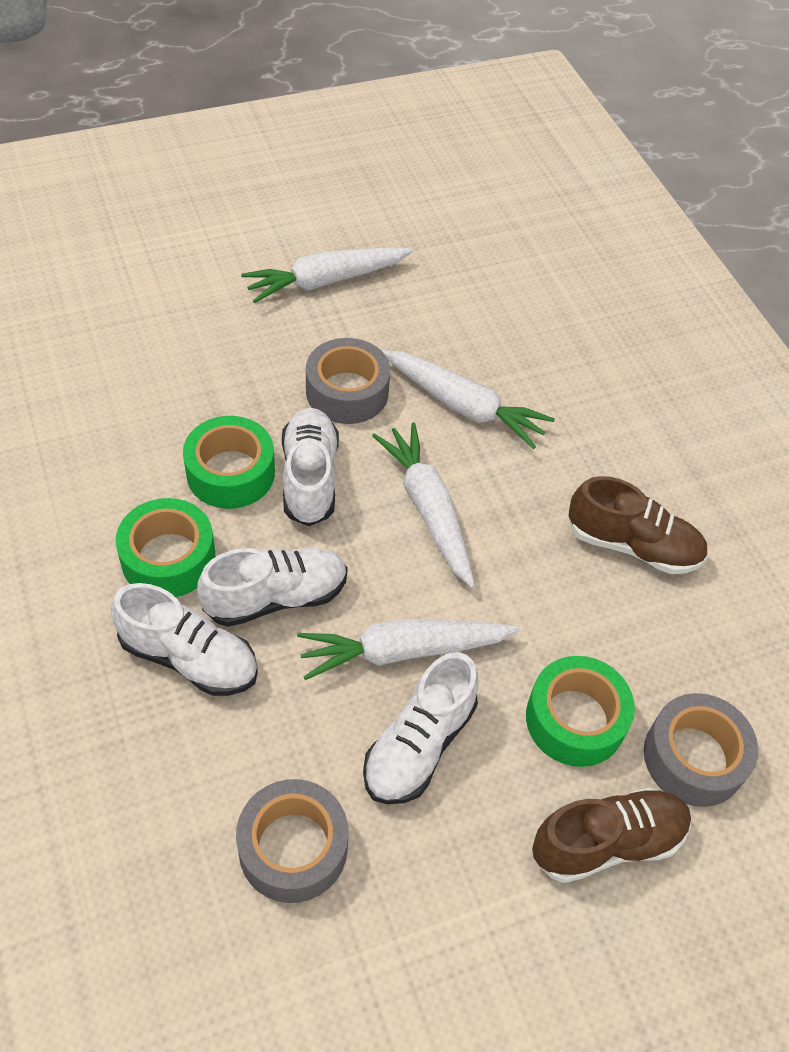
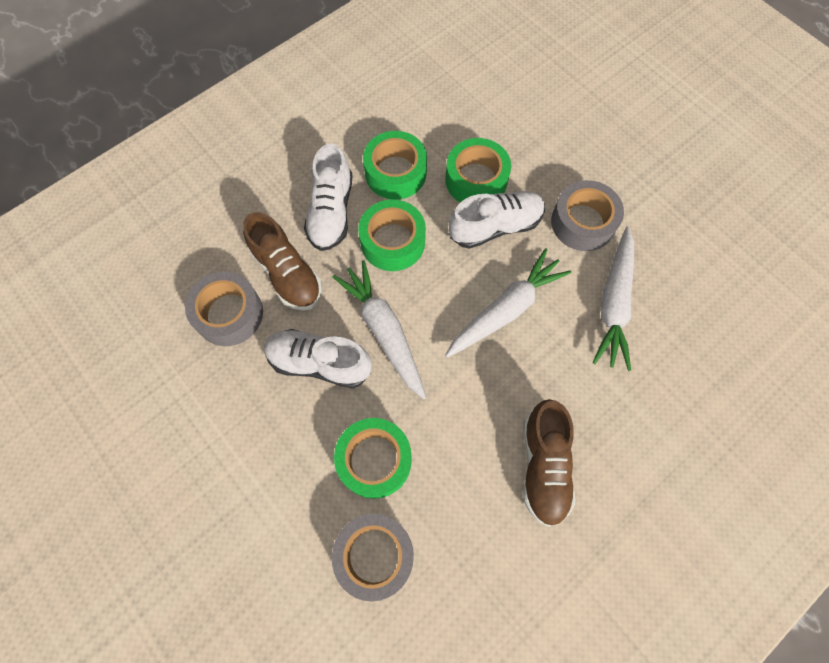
camera: 75 degrees right, 15 degrees up
(275, 597) = (392, 242): white shoe -> green tape
(325, 281) = (680, 171): white carrot -> none
(607, 842) = (289, 506): brown shoe -> brown shoe (287, 273)

